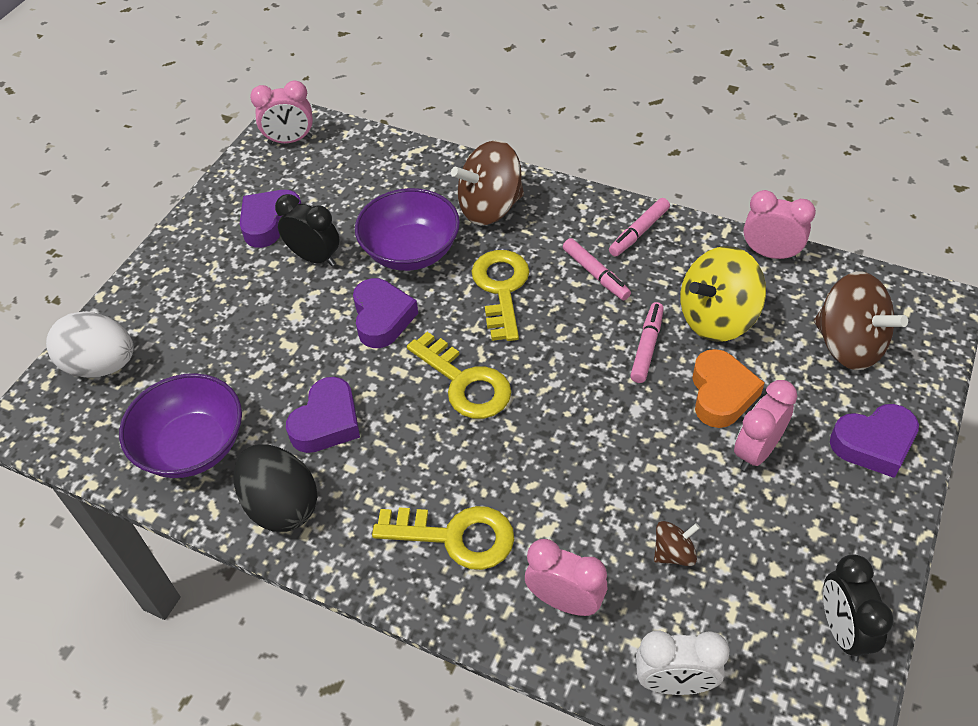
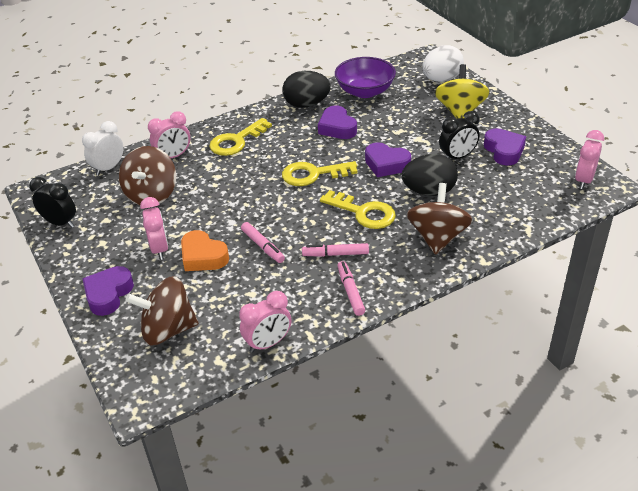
camera: 125 degrees right, 10 degrees down
(410, 251) = (429, 192): purple bowl -> black egg
(673, 553) = (152, 195): brown spinning top -> brown spinning top, size x2.08
(717, 318) = (249, 285): yellow spinning top -> yellow spinning top (460, 111)

